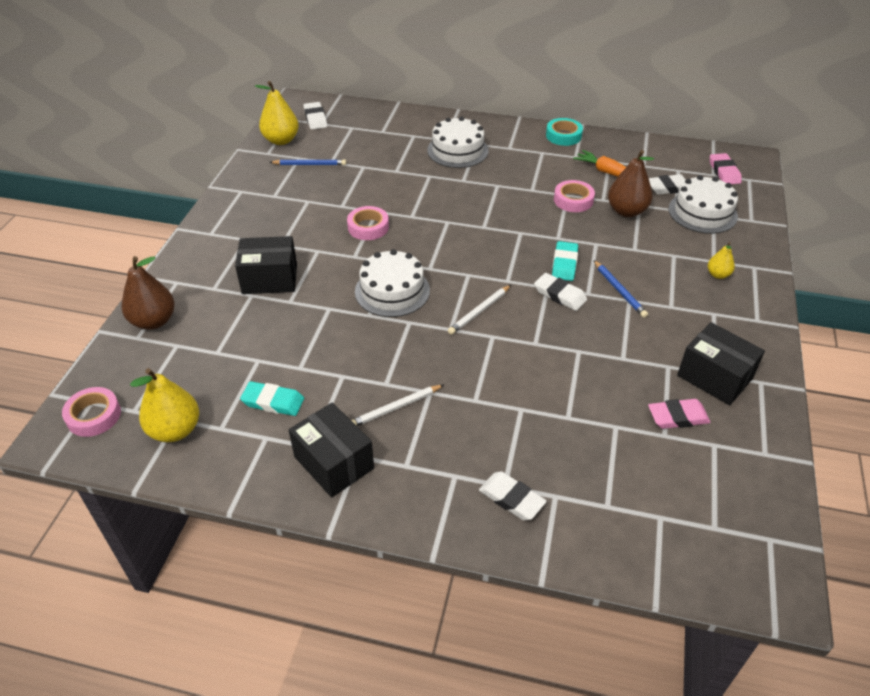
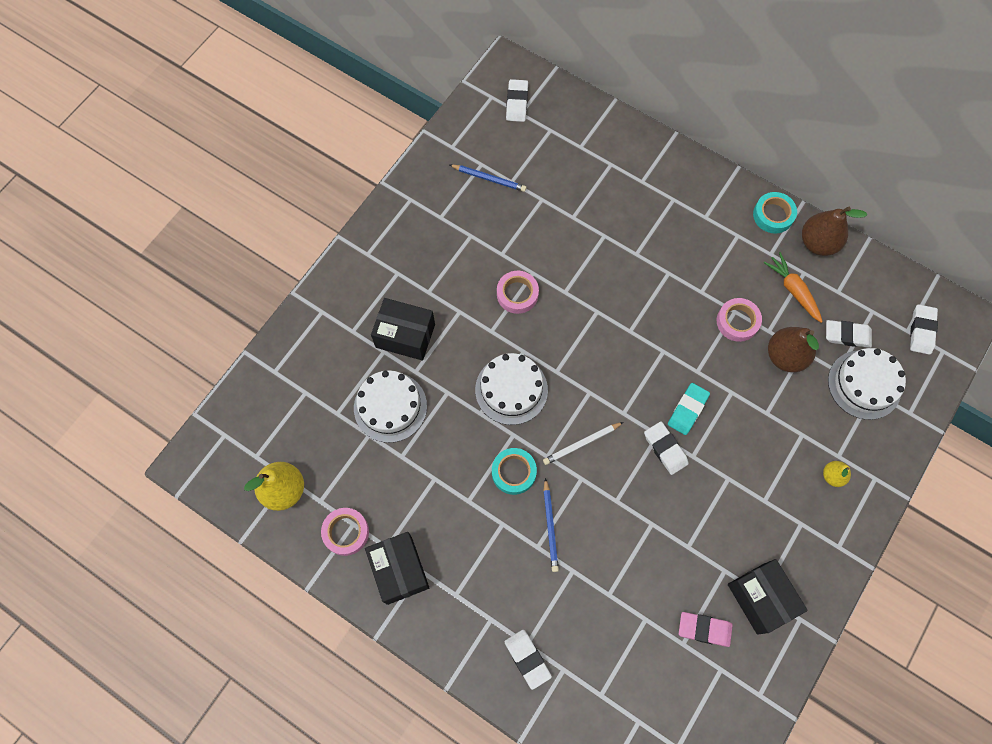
camera: 20 degrees right, 25 degrees up
(94, 416) = (224, 451): pink tape -> pink tape (346, 532)
(153, 321) = (292, 356): brown pear -> brown pear (817, 243)
(273, 402) = (369, 487): turquoise eraser -> none
(281, 140) = (471, 129): yellow pear -> none
(395, 408) = (467, 531): white pencil -> none
(423, 349) = (514, 472): none -> turquoise tape
(457, 150) = (648, 204): white cake -> white cake (390, 407)
(619, 290) = (724, 463): blue pencil -> blue pencil (550, 526)
(724, 172) = (921, 331): pink eraser -> white eraser

